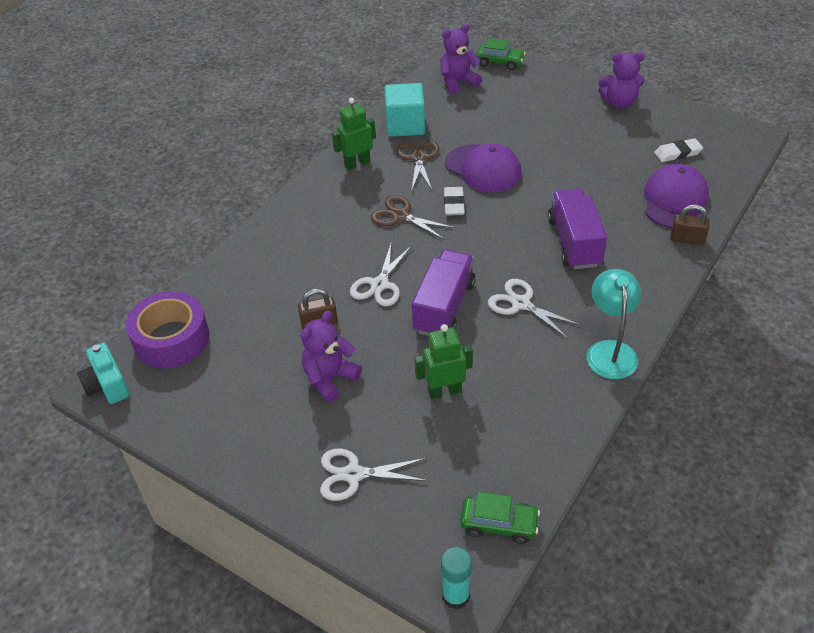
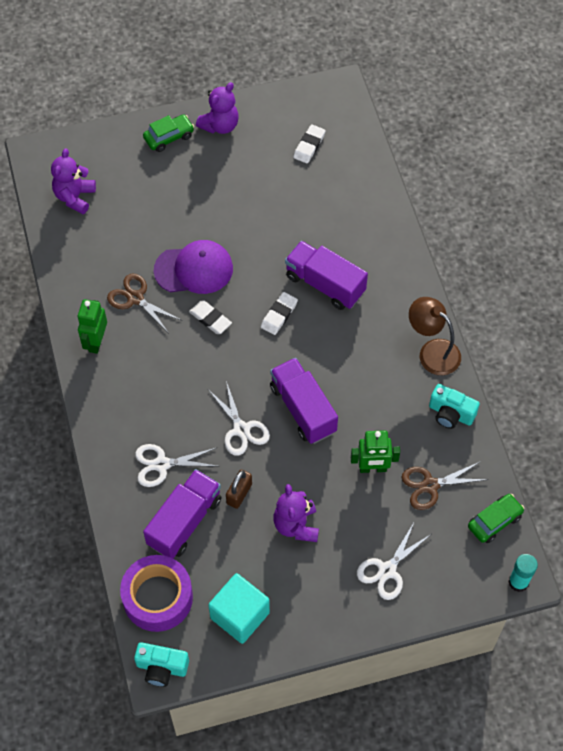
camera: 50 degrees left, 15 degrees up
(257, 308) = (184, 522): none -> purple truck
(400, 216) = (186, 361): brown scissors -> brown scissors (430, 485)
(405, 125) = (87, 275): turquoise cube -> turquoise cube (240, 615)
(444, 391) = (373, 468): green robot -> green robot turned 120 degrees counterclockwise
(500, 62) = (83, 149): green car -> green car (169, 137)
(509, 236) = (279, 315): none -> white eraser
(521, 304) = (345, 363): white scissors -> white scissors (162, 464)
(567, 407) = (451, 413): none -> turquoise camera
(610, 351) = (432, 351): turquoise lamp -> brown lamp
(675, 200) = (350, 193): purple cap -> none
(687, 239) = (389, 222): brown padlock -> none

